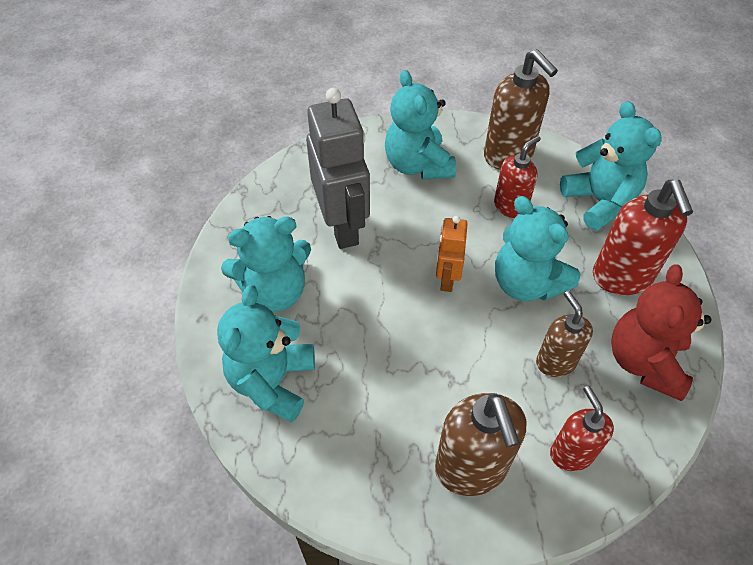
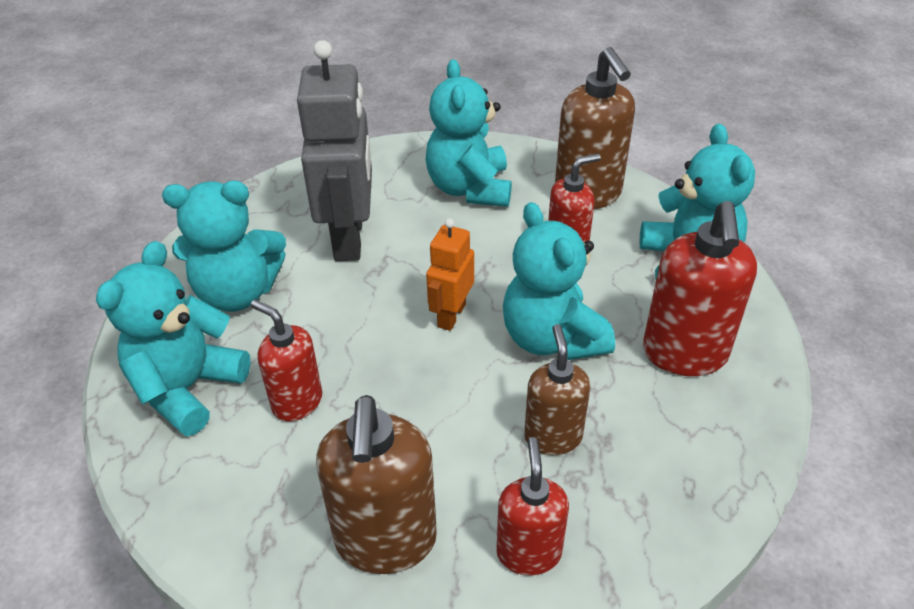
camera: 15 degrees right, 10 degrees down
(361, 374) = (297, 402): none -> red soap dispenser
(644, 362) = (677, 461): red teddy bear -> none

